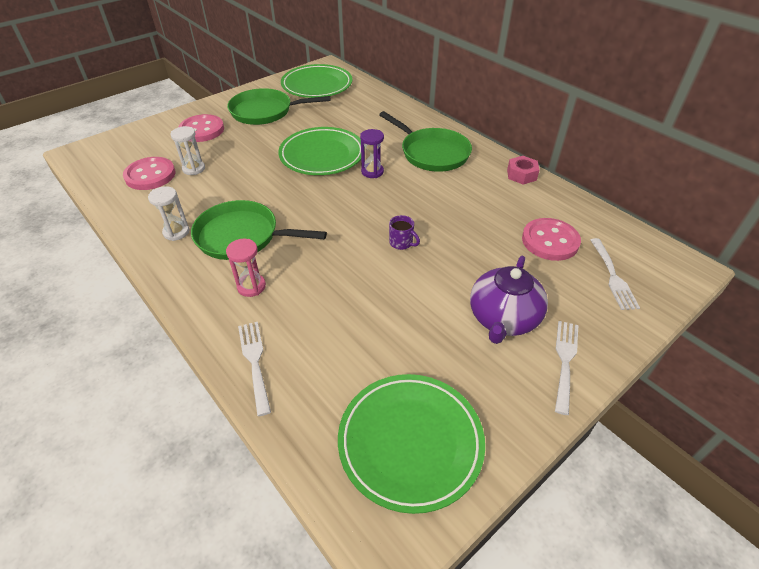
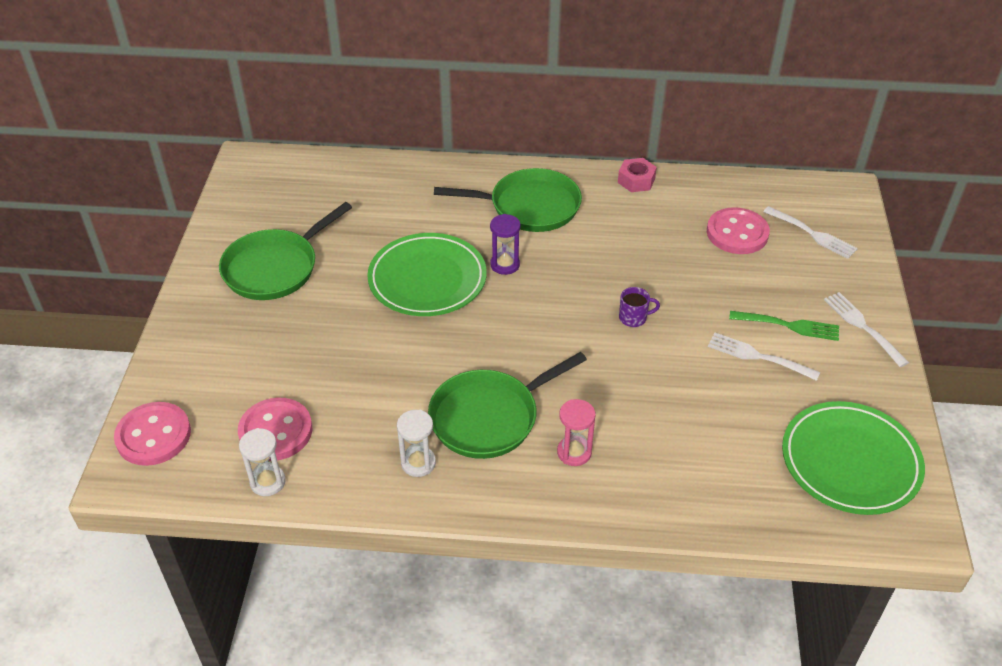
camera: 45 degrees left, 0 degrees up
(194, 169) = (313, 389): white hourglass -> white hourglass (267, 482)
(202, 130) = (237, 339): pink button -> pink button (153, 436)
(255, 362) = (675, 504): white fork -> white fork (758, 356)
(317, 85) = (280, 195): green plate -> none
(503, 319) = (789, 326): purple teapot -> green fork

